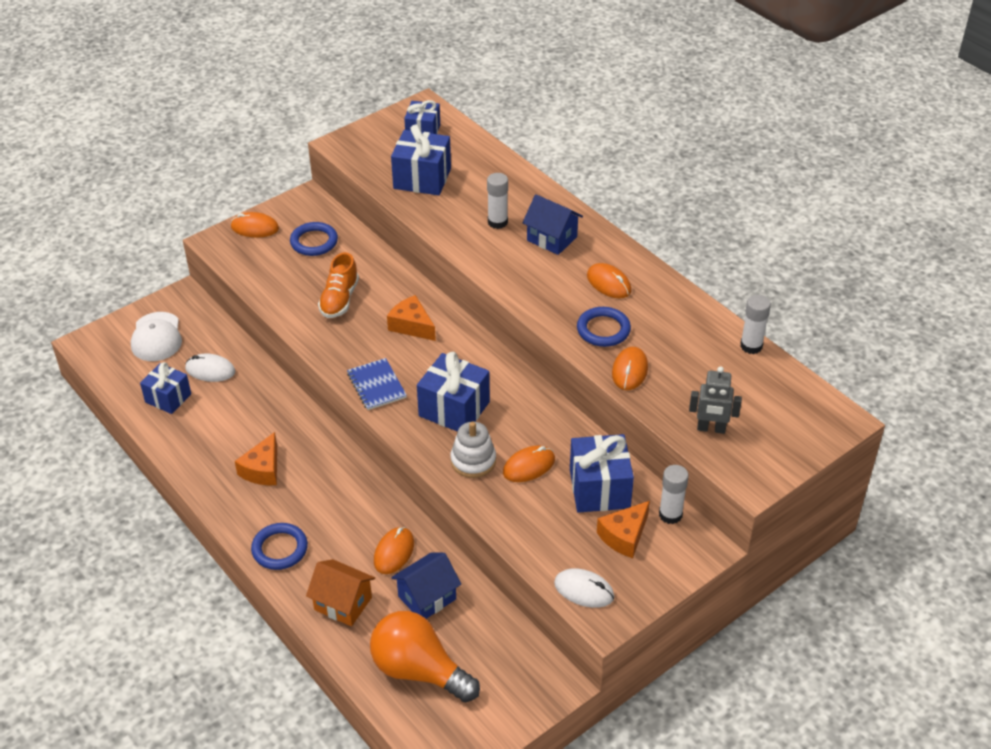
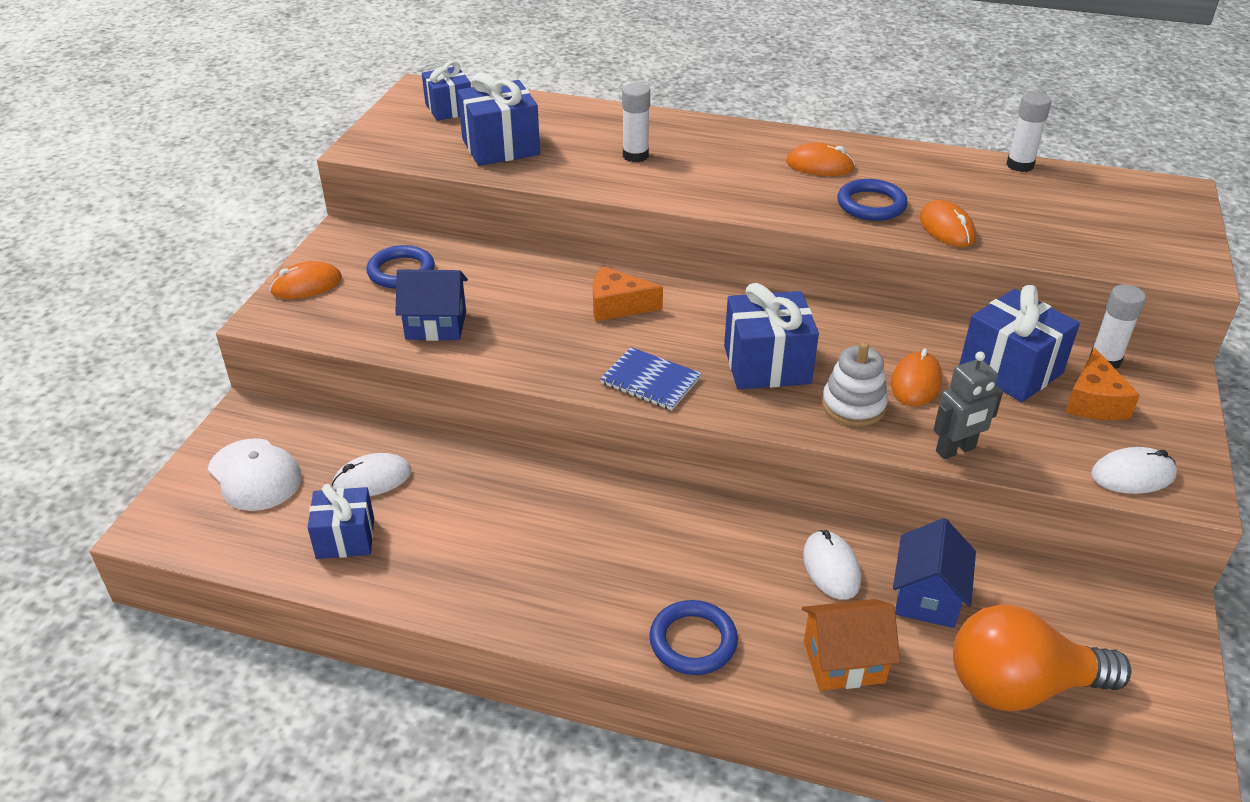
camera: 35 degrees left, 5 degrees down
(262, 469) = (566, 559): orange cheese -> none
(339, 299) = (500, 315): orange shoe -> none
(394, 552) = (831, 568): orange mouse -> white mouse
(552, 239) = (711, 150): blue house -> blue house (436, 325)
(711, 429) = (1091, 244): grey robot -> grey robot (955, 450)

